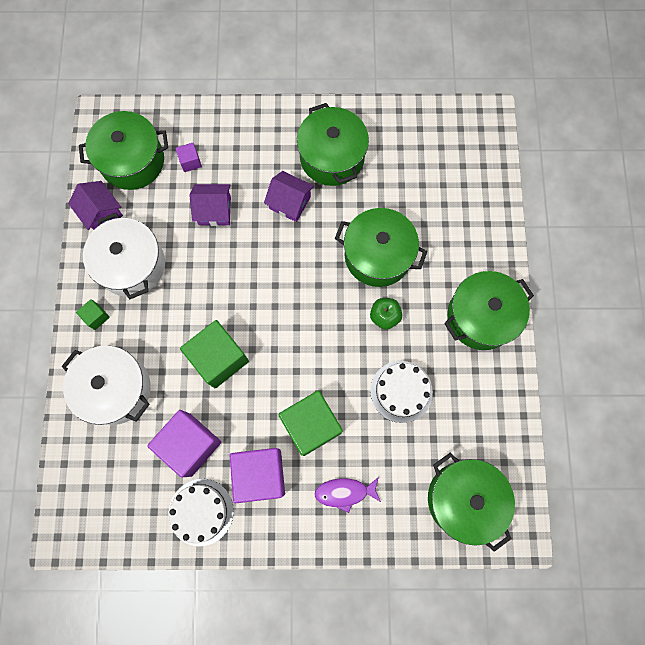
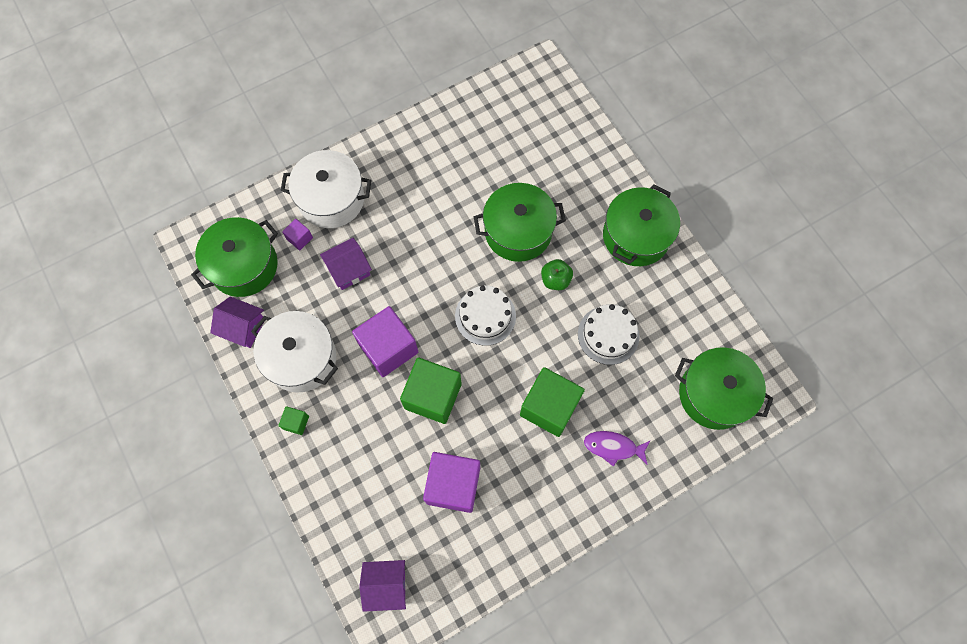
camera: 30 degrees left, 5 degrees down
(116, 389) = (354, 476): white pot -> white pot (331, 199)
(201, 512) = (499, 538): white cake -> white cake (485, 316)
(260, 474) = (531, 474): purple cube -> purple cube (388, 348)
(290, 202) = (413, 227): purple house -> purple house (386, 585)
(332, 157) = (426, 169): green pot -> none
(344, 492) = (613, 447): purple fish -> purple fish turned 45 degrees clockwise

